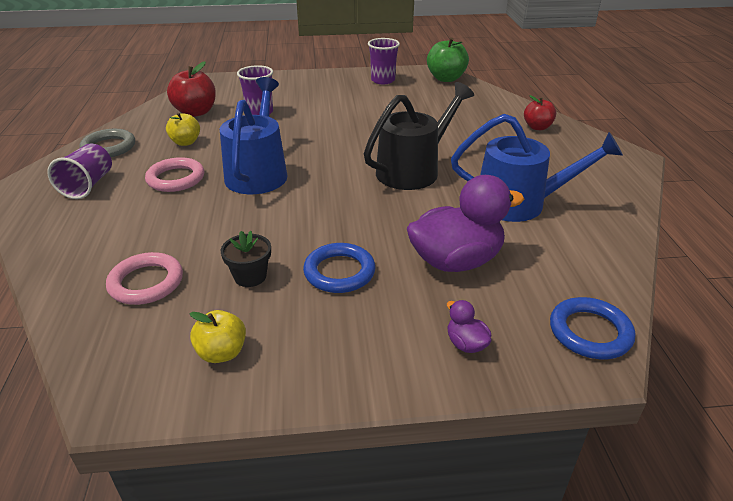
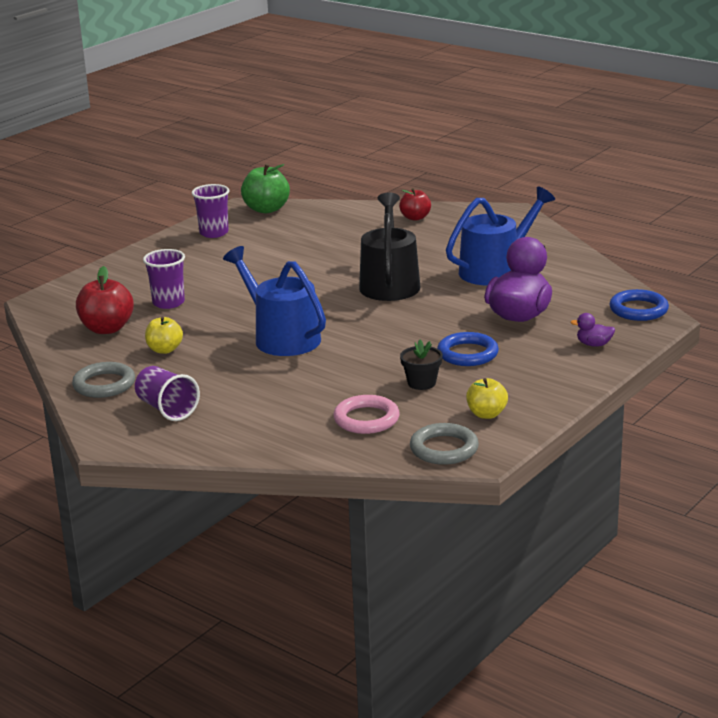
camera: 45 degrees left, 10 degrees down
(117, 364) = (444, 449): none -> grey ring
(176, 179) = (227, 371): pink ring -> none

